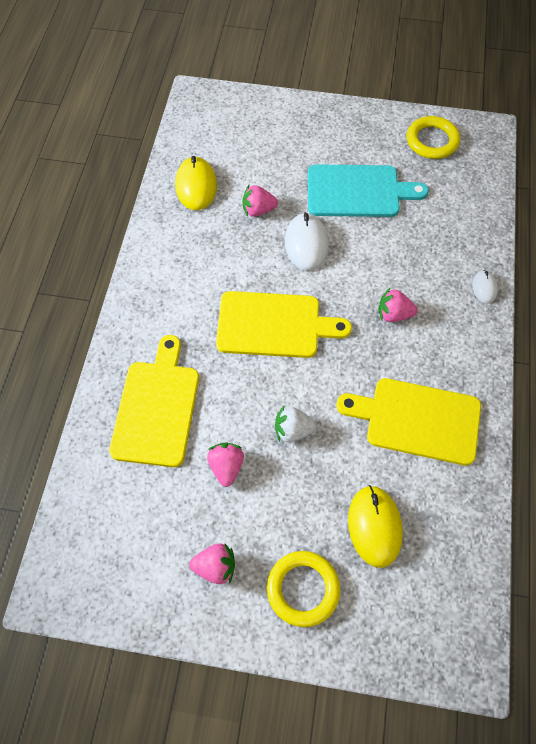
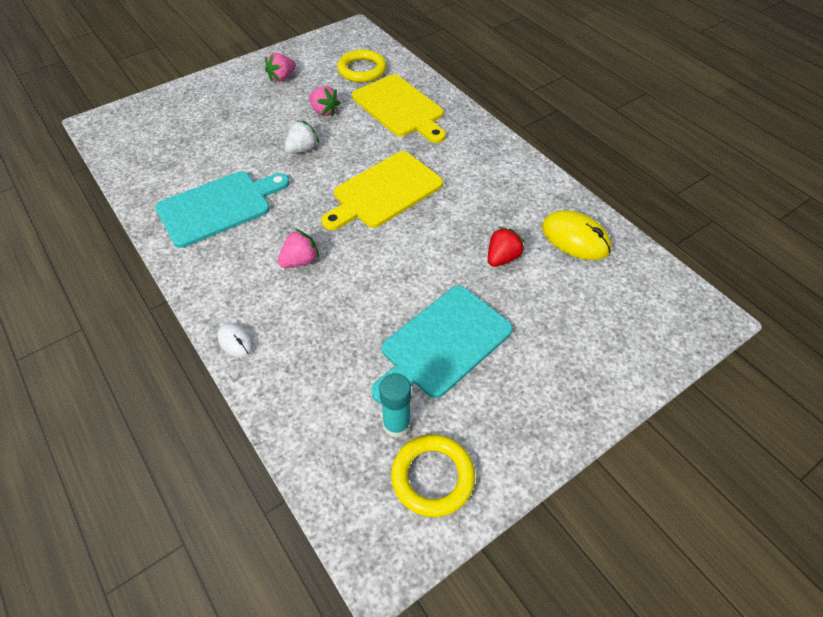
camera: 135 degrees right, 10 degrees down
(258, 210) = (502, 258): pink strawberry -> red strawberry
(303, 589) = (223, 97): yellow ring -> yellow ring (362, 70)
(306, 244) = (430, 261): white mouse -> none
(374, 526) = (203, 141): yellow mouse -> none
(417, 420) = (219, 207): yellow cutting board -> turquoise cutting board
(427, 173) = (396, 425): none -> turquoise glue stick

